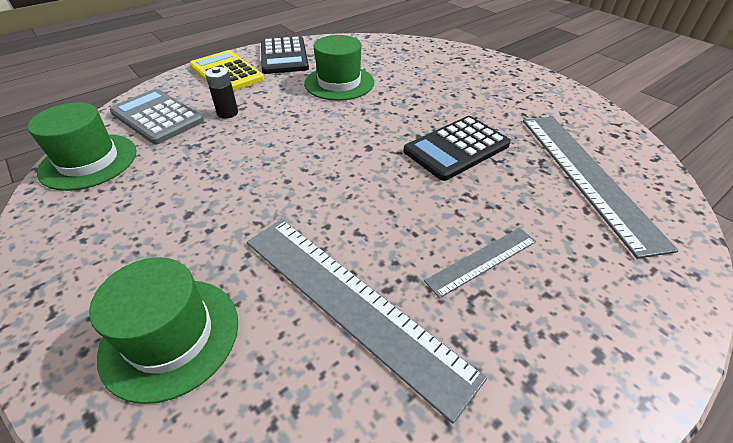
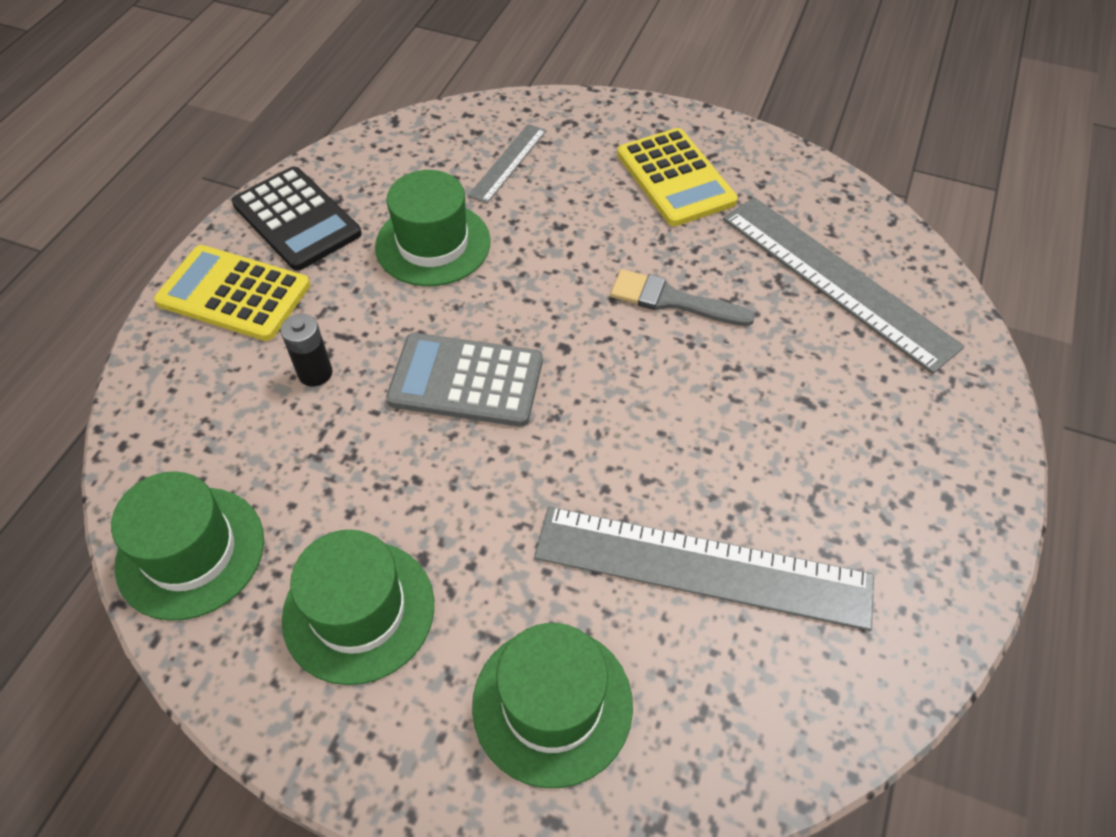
camera: 30 degrees left, 10 degrees up
(128, 224) = (359, 611): none -> green hat
(157, 117) = (210, 428): grey calculator -> grey calculator (466, 380)
(456, 148) = (672, 300): black calculator -> grey brush
(482, 260) = (796, 450): grey ruler -> grey ruler (508, 163)
(505, 95) = (675, 178): none -> yellow calculator

